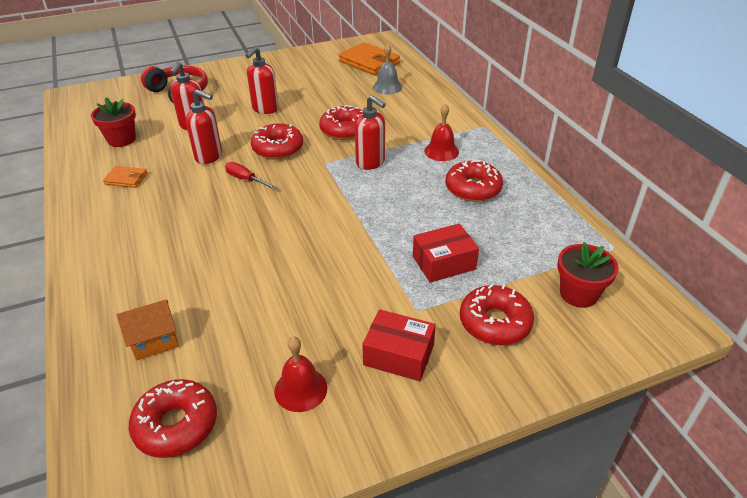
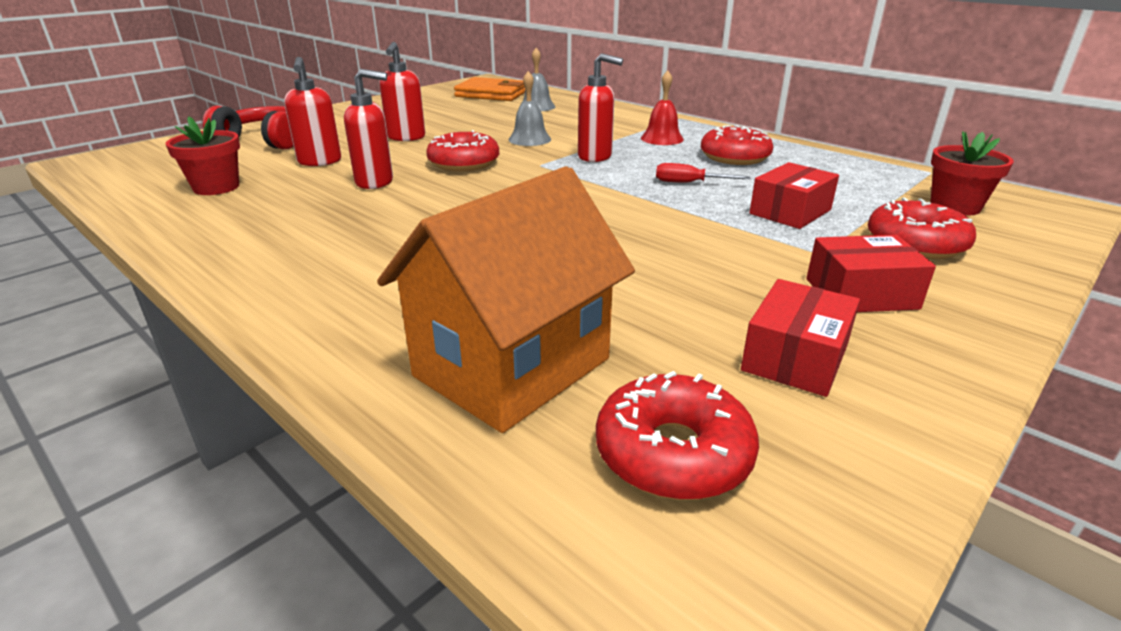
camera: 25 degrees left, 10 degrees down
(126, 179) = (265, 219): orange wallet -> none
(154, 341) = (512, 367): orange house -> orange house, size x2.08
(245, 179) = (452, 192): red screwdriver -> red screwdriver (689, 183)
(301, 389) = (795, 357): red bell -> red box
(344, 130) = (529, 139): red donut -> grey bell

